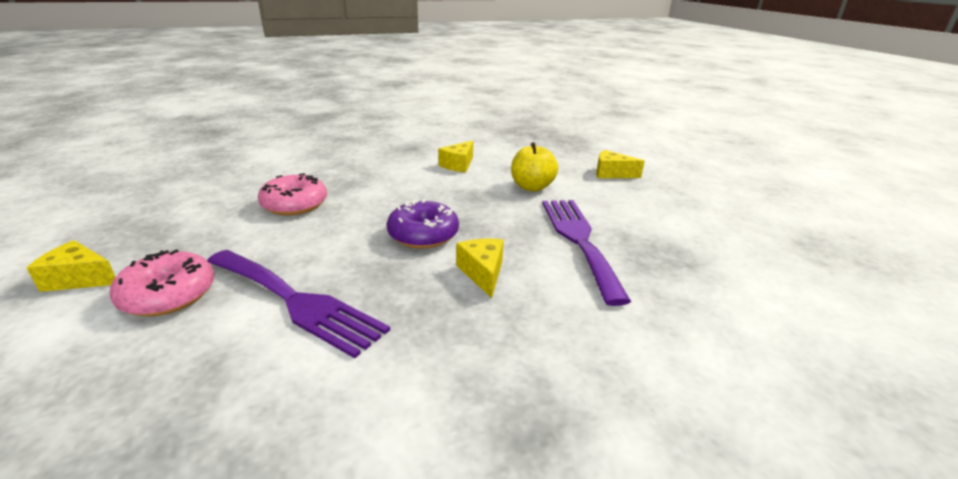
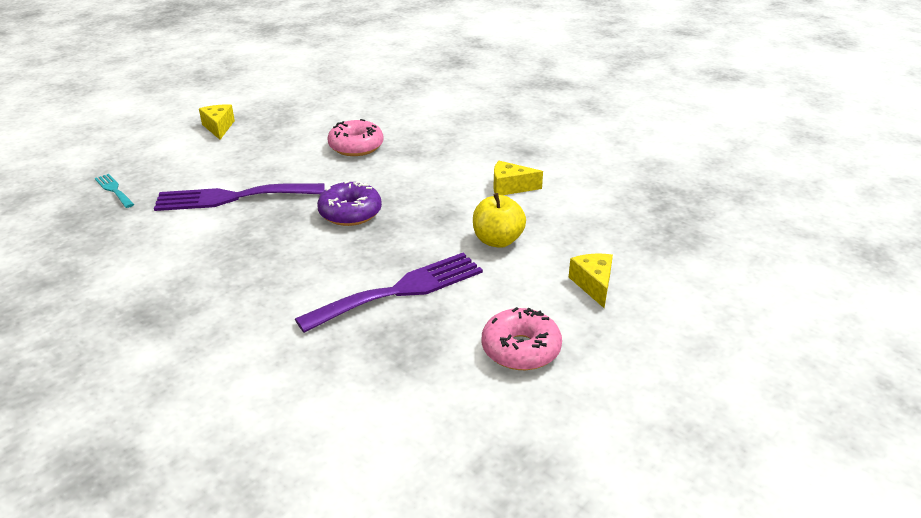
camera: 65 degrees right, 5 degrees up
(94, 427) = (114, 190): none -> turquoise fork
(168, 295) = (217, 158): pink donut -> pink donut (521, 349)
(296, 301) = (232, 197): purple fork -> purple fork turned 75 degrees clockwise
(482, 273) = (310, 255): yellow cheese -> none

